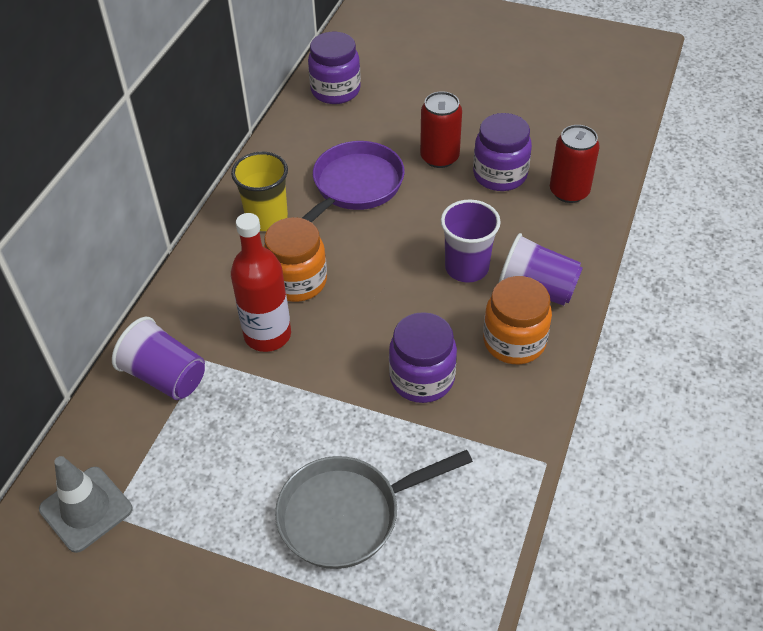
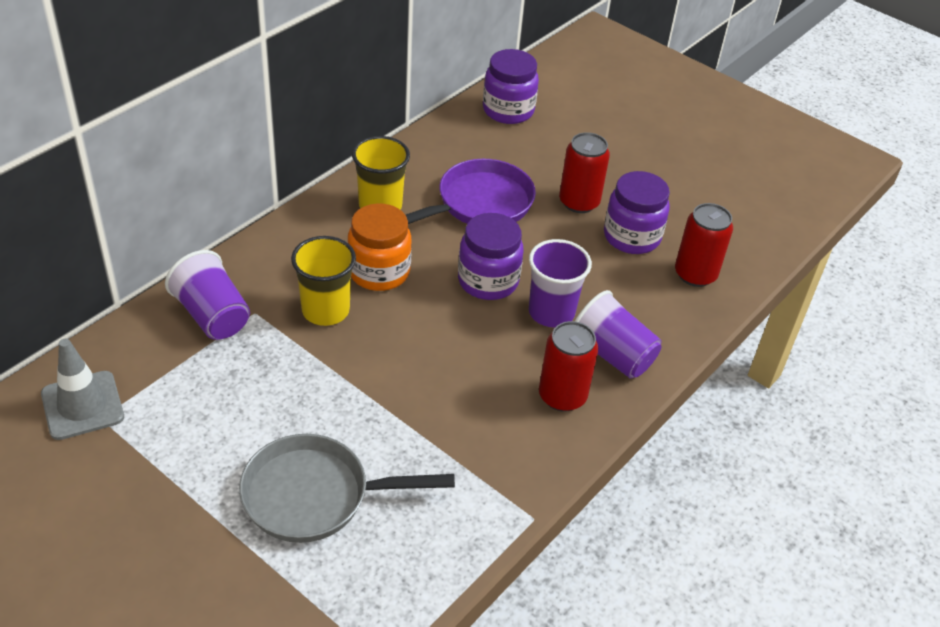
camera: 15 degrees right, 5 degrees down
(267, 335) = (325, 310): red bottle -> yellow cup
(422, 378) = (452, 399): purple jar -> purple jar (488, 281)
(514, 342) = (562, 396): orange jar -> red can

